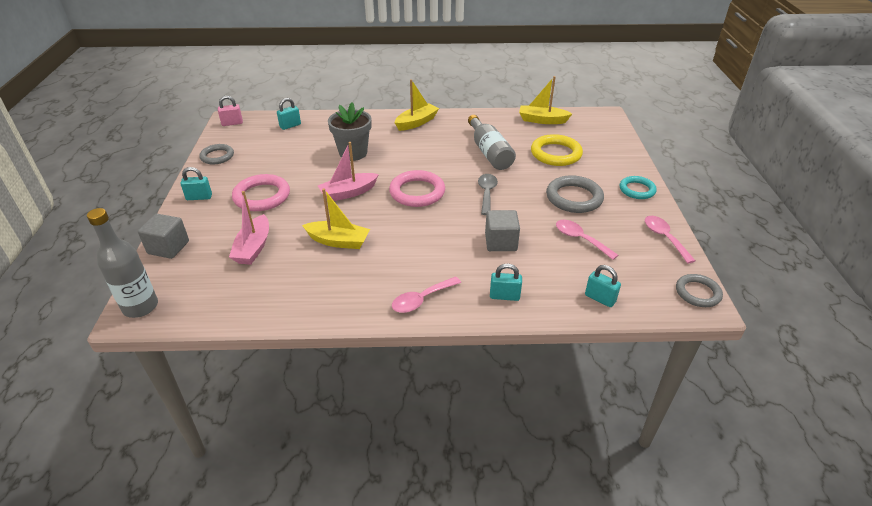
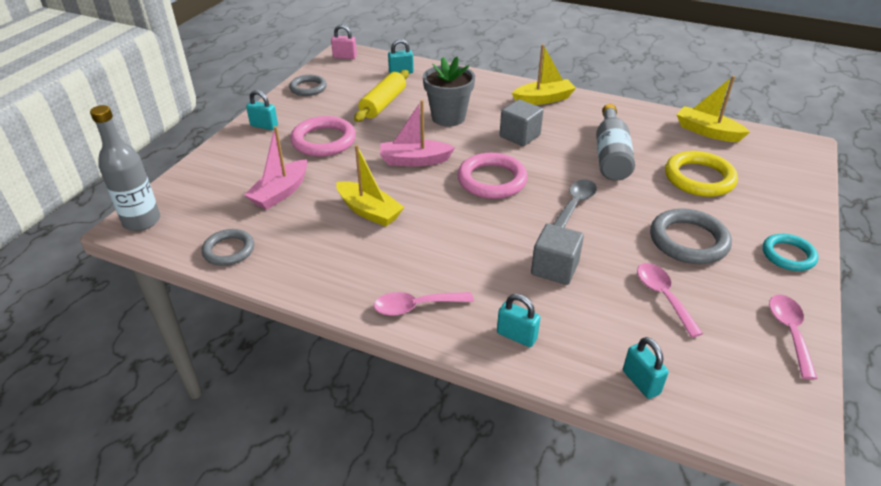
camera: 25 degrees right, 0 degrees up
(168, 247) = (204, 169): grey cube -> grey cube (520, 136)
(292, 154) = (383, 104): none -> yellow rolling pin
(697, 293) = (793, 425): grey ring -> grey ring (229, 250)

